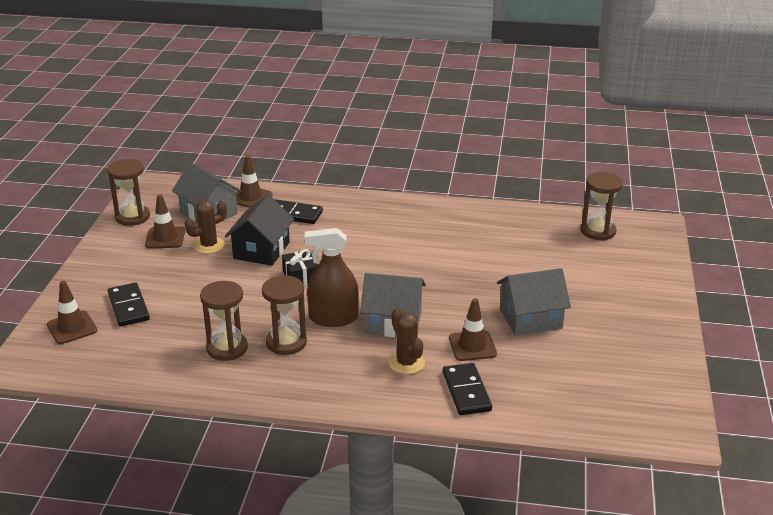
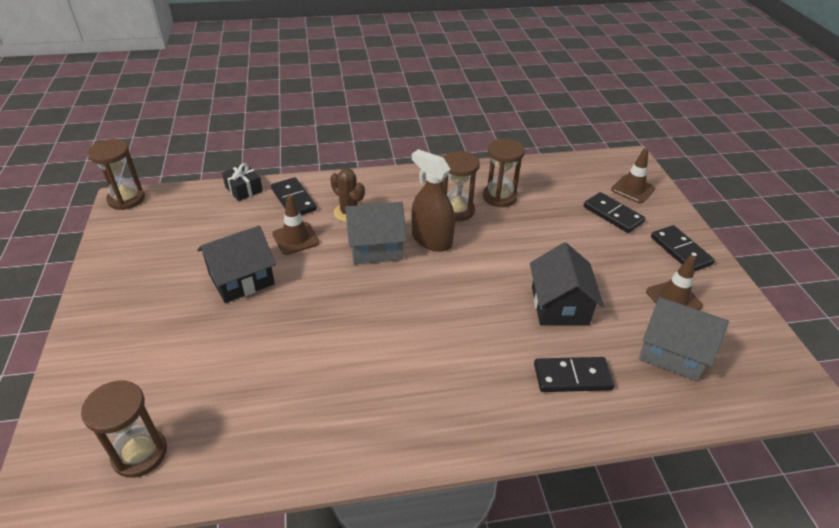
camera: 160 degrees right, 10 degrees up
(109, 266) = (680, 251): none -> black domino
(132, 217) = (744, 322): brown hourglass -> brown hourglass (126, 199)
(209, 245) = (619, 299): brown cactus -> none
(250, 197) = (653, 397): brown traffic cone -> none
(301, 276) = (492, 280): black gift -> black gift (244, 189)
(333, 318) = (431, 240): brown spray bottle -> brown spray bottle turned 120 degrees counterclockwise
(530, 318) = (241, 279): grey house -> black house

